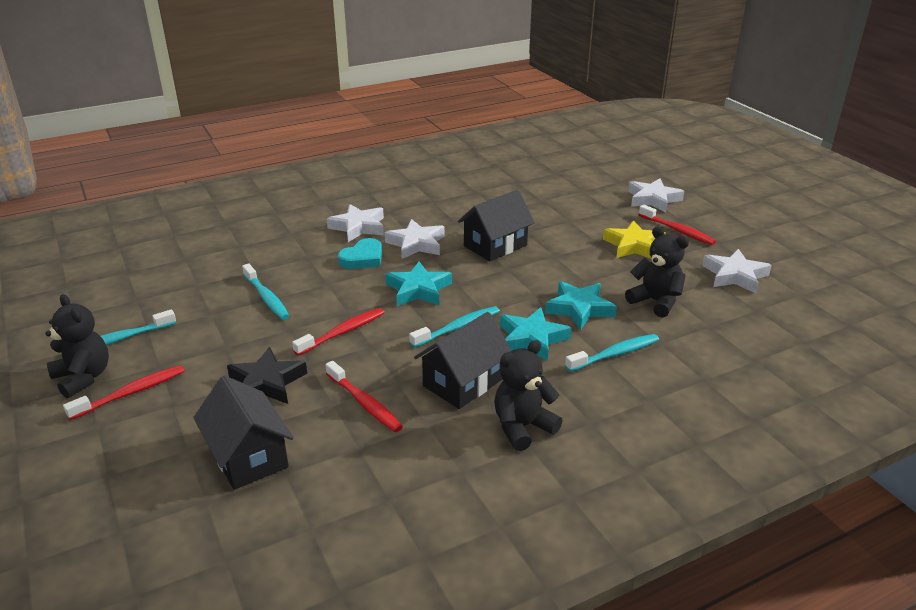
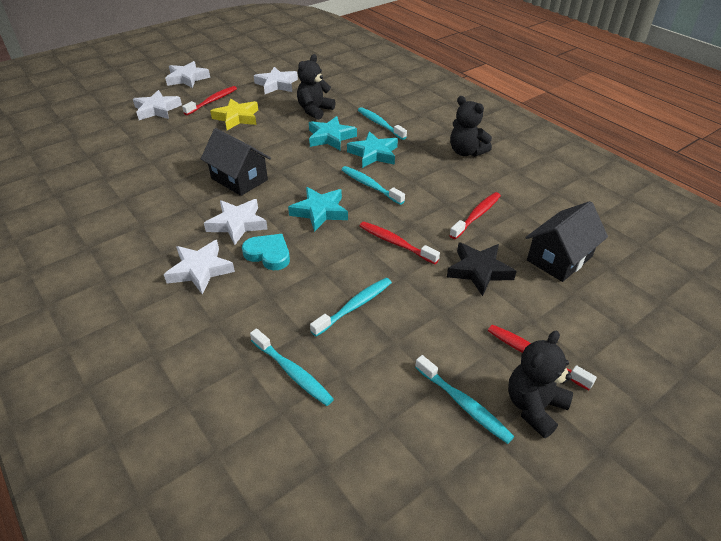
camera: 100 degrees left, 10 degrees up
(216, 264) = (292, 372): none -> turquoise toothbrush
(463, 382) = (434, 177): black house -> none
(740, 214) = (187, 78): none -> white star

